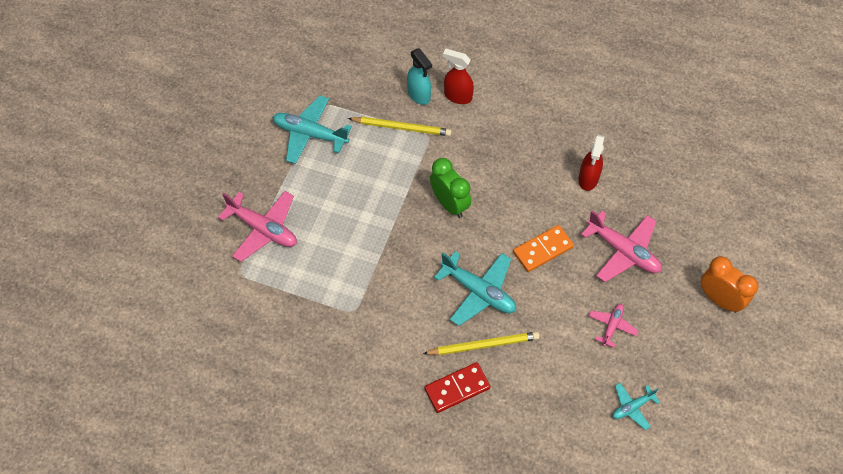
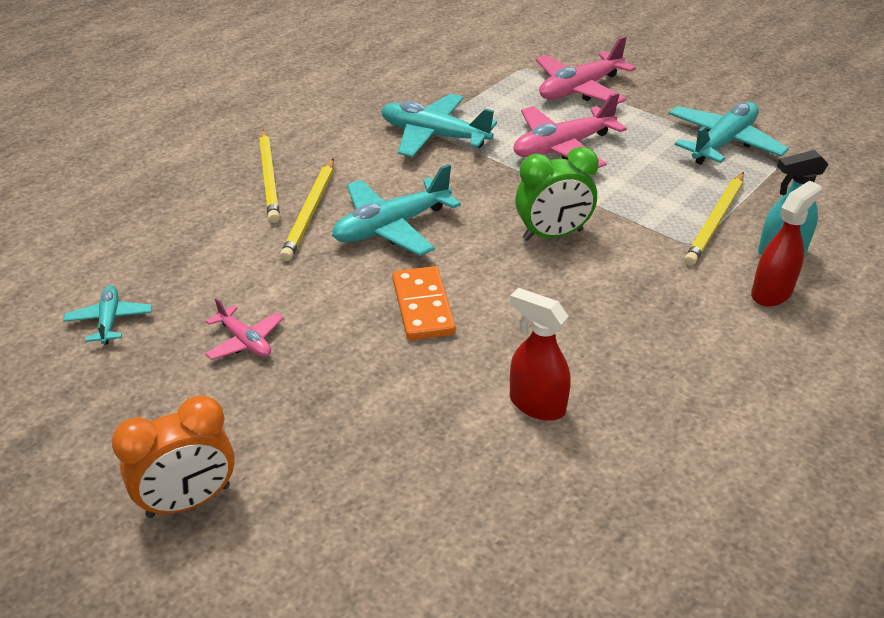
camera: 110 degrees right, 20 degrees down
(363, 303) = (434, 136): none -> turquoise plane
(457, 388) = (269, 178): red domino -> yellow pencil
(623, 251) = (365, 401): pink plane -> pink plane (563, 147)

